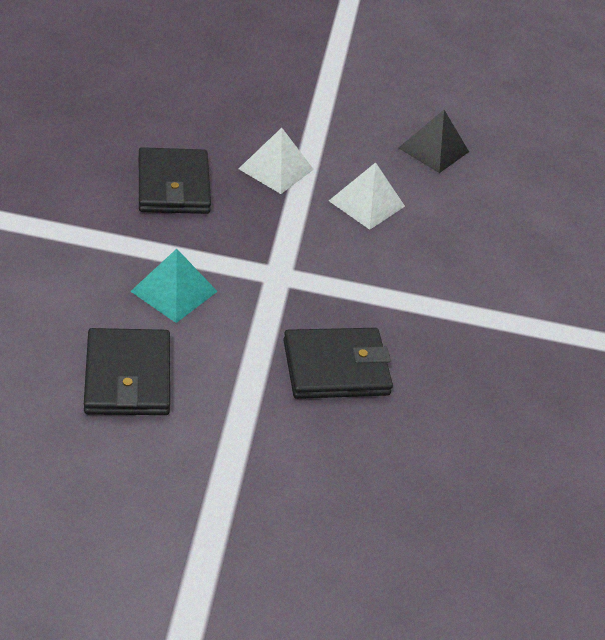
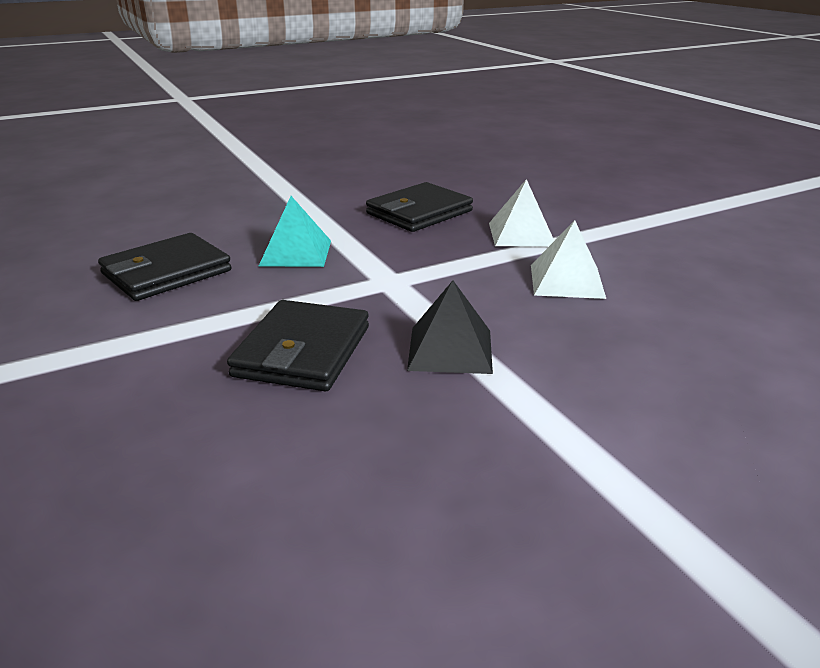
camera: 60 degrees right, 15 degrees down
(336, 367) = (303, 351): black wallet -> black wallet turned 60 degrees clockwise
(433, 149) = (722, 281): black pyramid -> black pyramid (450, 349)

